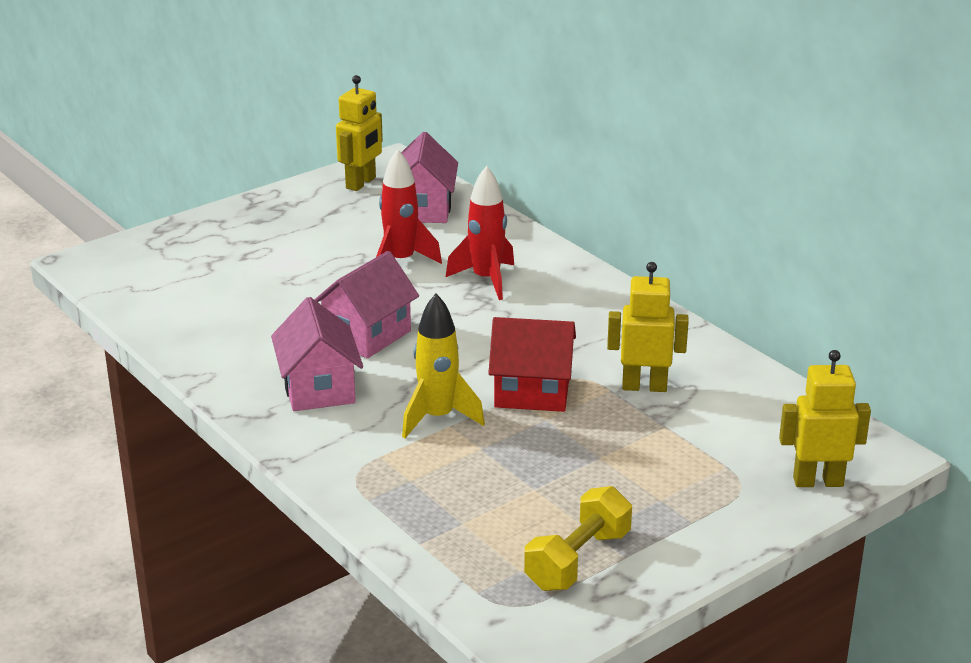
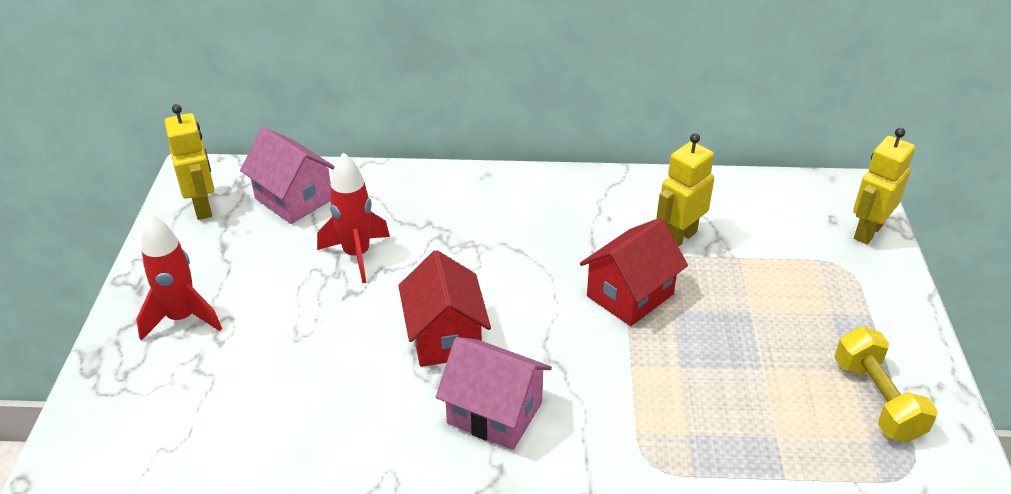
camera: 50 degrees left, 10 degrees up
(367, 335) = (445, 337): pink house -> red house
(438, 418) = (614, 366): yellow rocket -> none
(486, 280) = (444, 228): red rocket -> red rocket (182, 318)

